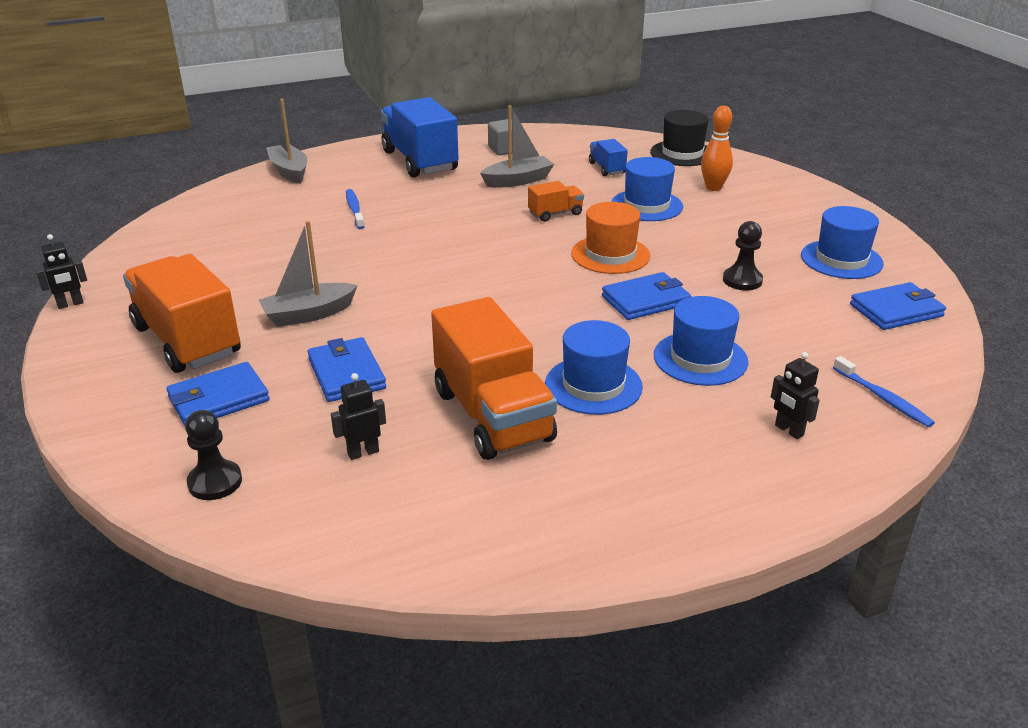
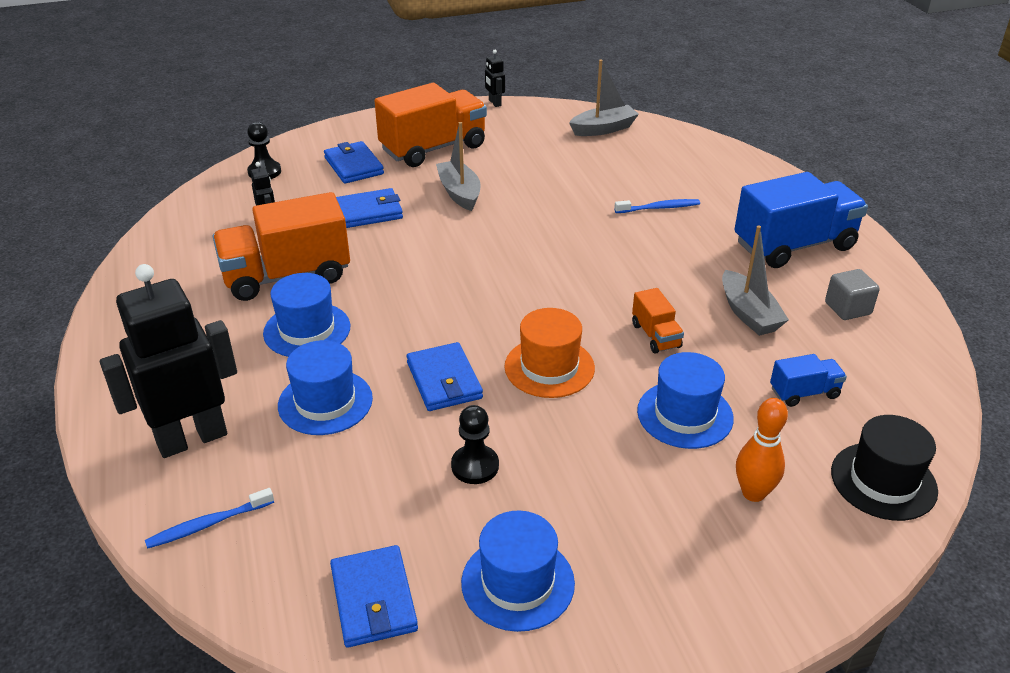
camera: 95 degrees right, 5 degrees up
(289, 171) = (748, 170): grey boat -> grey boat (603, 129)
(788, 430) = (192, 438): black robot -> black robot, size x2.40

